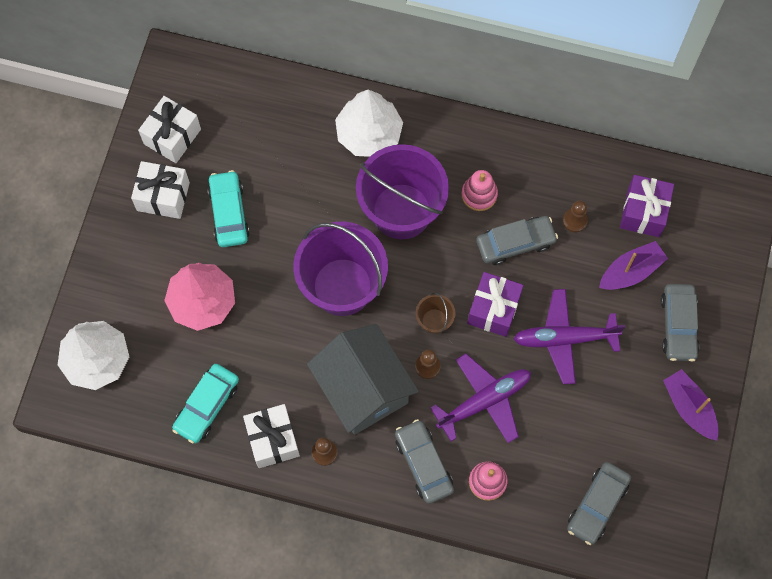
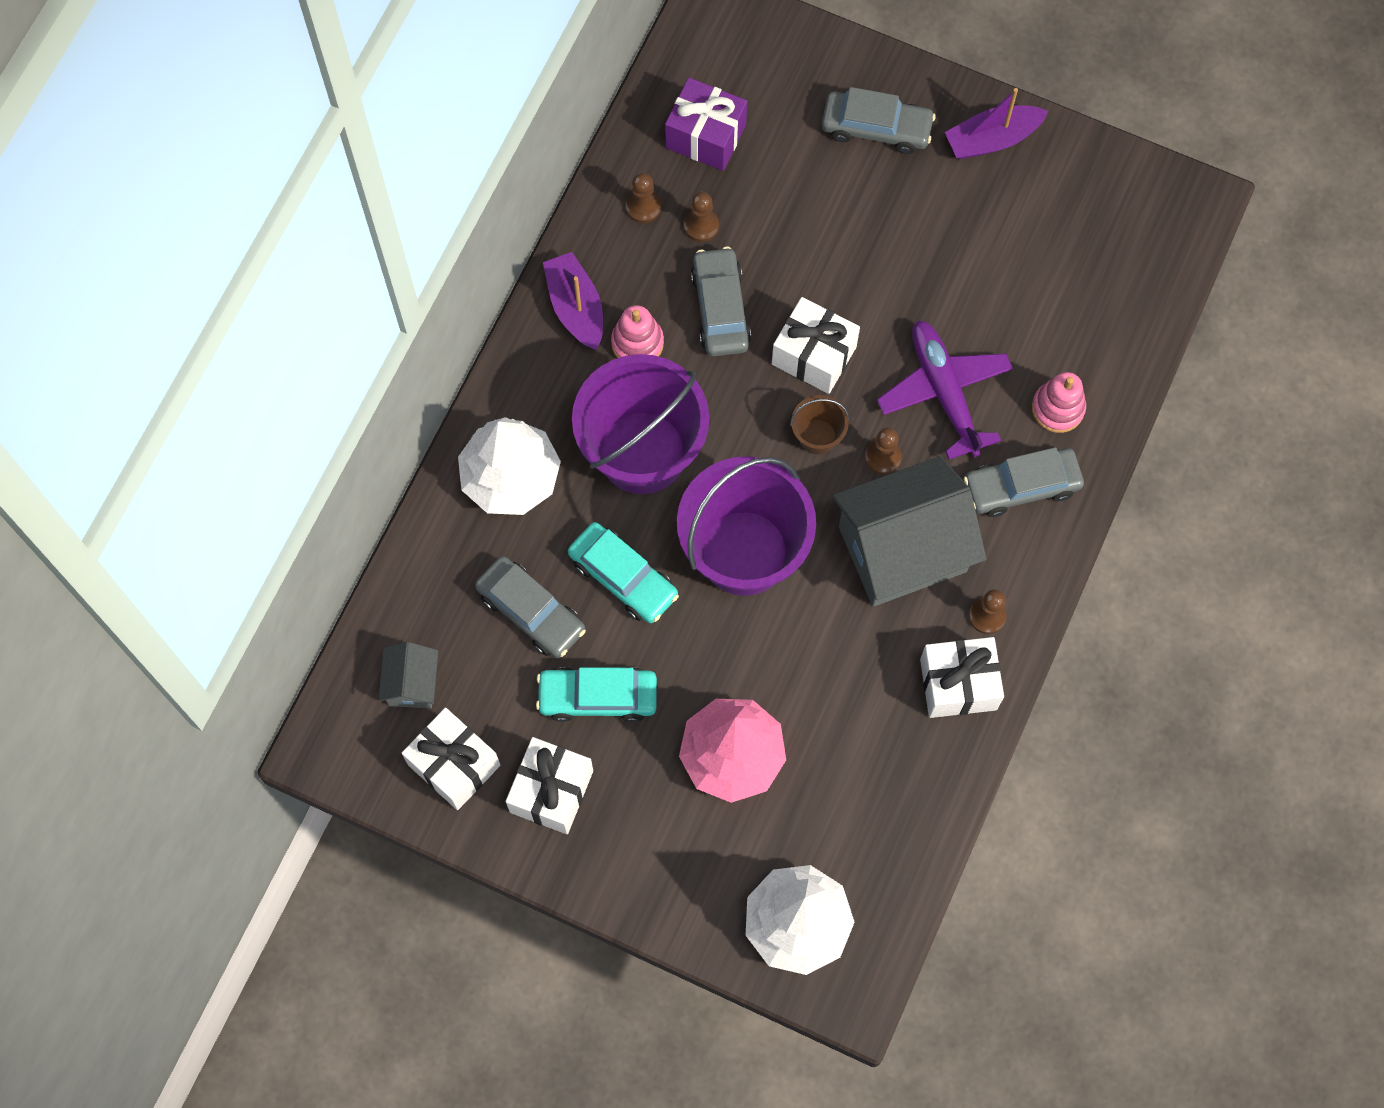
camera: 80 degrees left, 0 degrees up
(207, 406) = (894, 770): turquoise car -> turquoise car (623, 577)
(221, 102) = (412, 683): none -> grey house
(493, 309) = (814, 355): purple gift -> white gift
(565, 338) = (871, 272): purple plane -> none
(580, 181) = (643, 207): none -> brown pawn
(597, 505) = (1108, 278): grey car -> grey car (531, 612)
(631, 271) = (789, 170): purple boat -> purple boat (576, 307)

